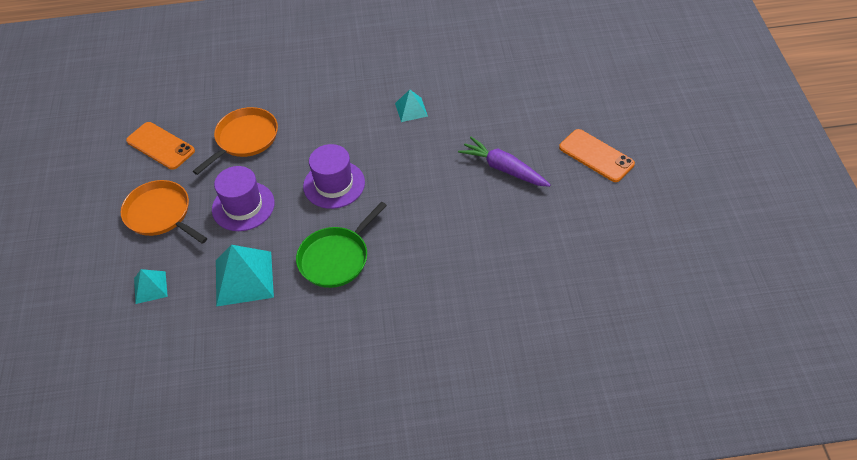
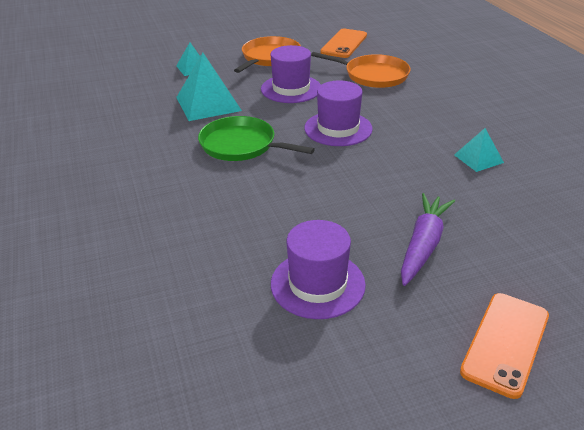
camera: 75 degrees right, 15 degrees down
(530, 233) = (317, 284): none -> purple hat

